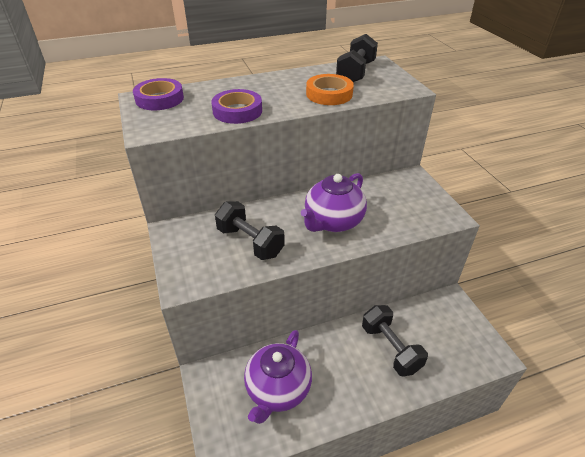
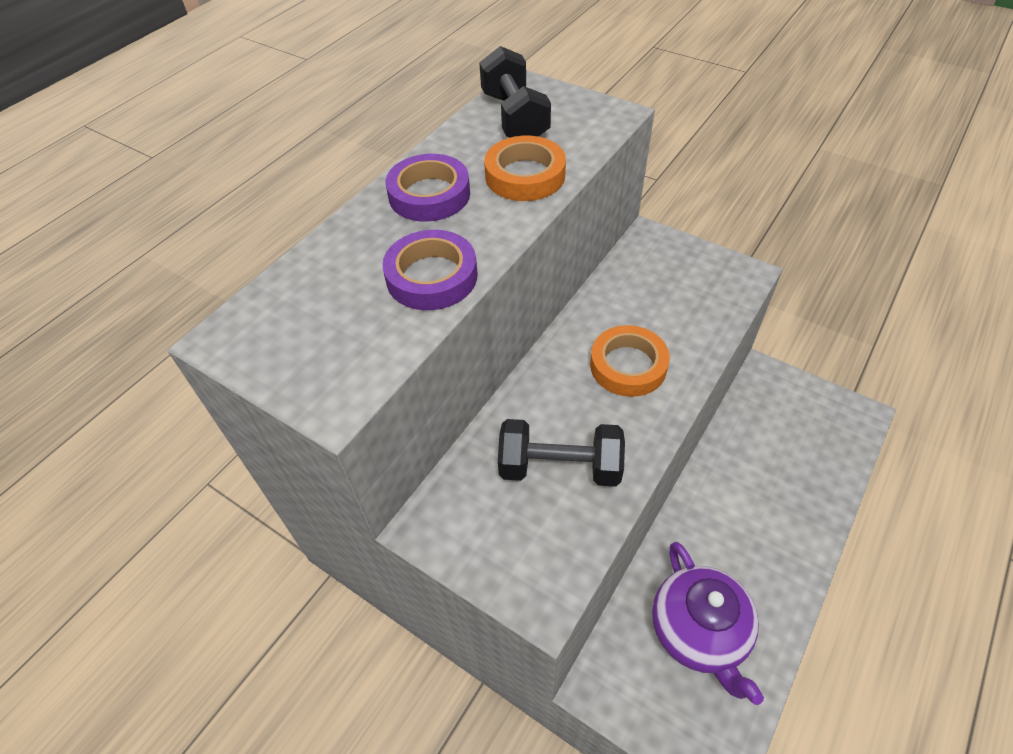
camera: 35 degrees left, 10 degrees up
(159, 99) = (268, 321): purple tape -> purple tape (429, 195)
(333, 222) = (628, 365): purple teapot -> orange tape
(390, 348) = (762, 482): black dumbbell -> none

